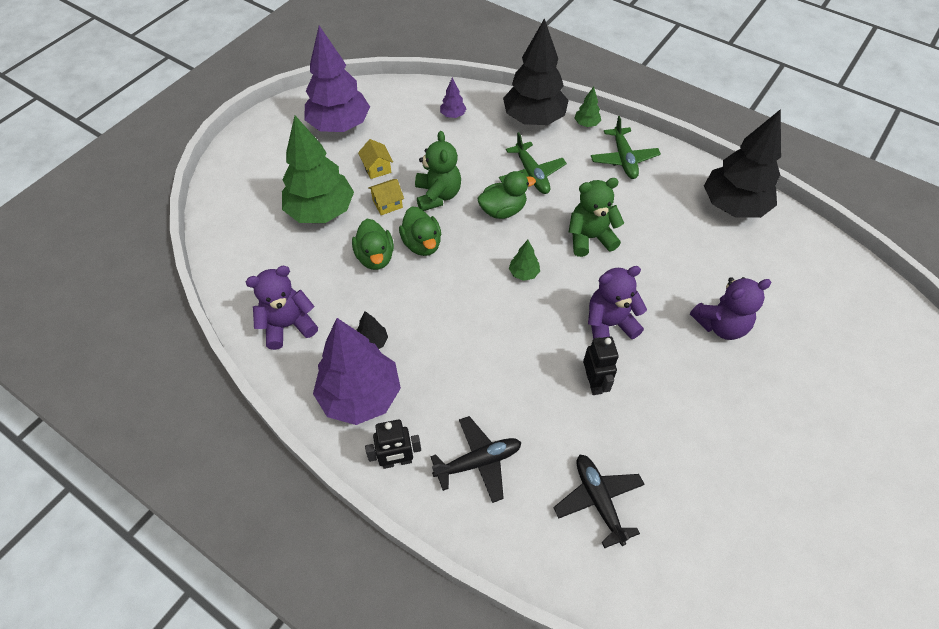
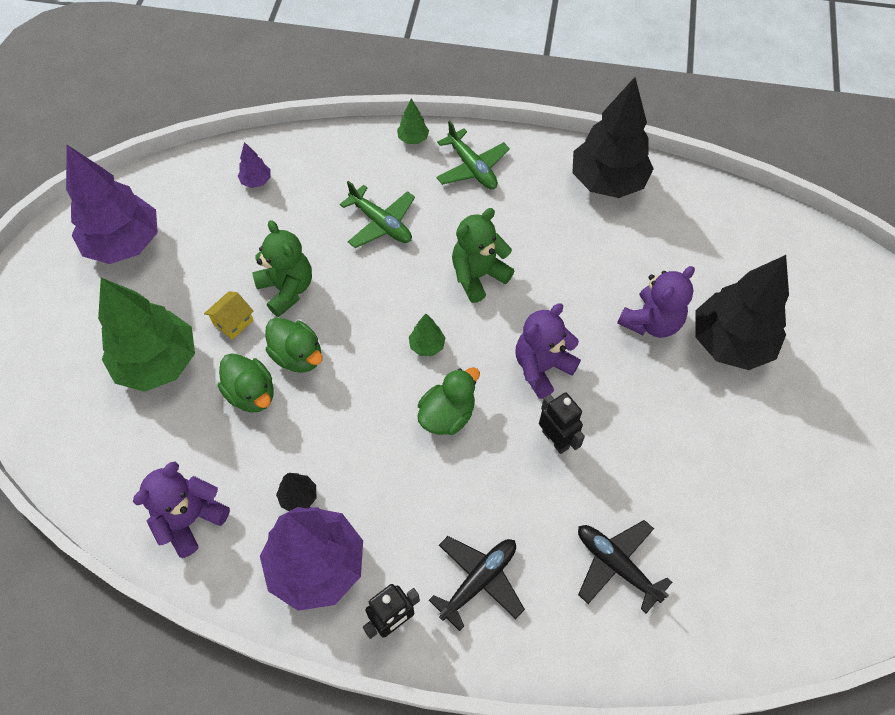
camera: 25 degrees left, 5 degrees up
(377, 168) = (198, 282): yellow house -> none
(503, 210) = (369, 279): green duck -> green duck (447, 415)
(534, 119) = (352, 153): black tree -> black tree (730, 343)

